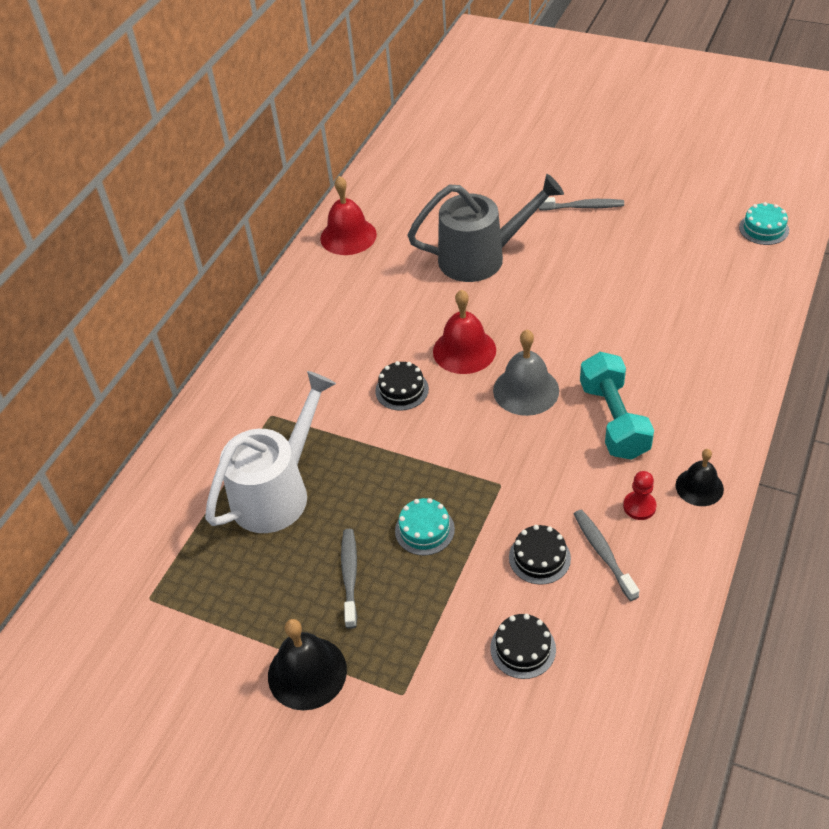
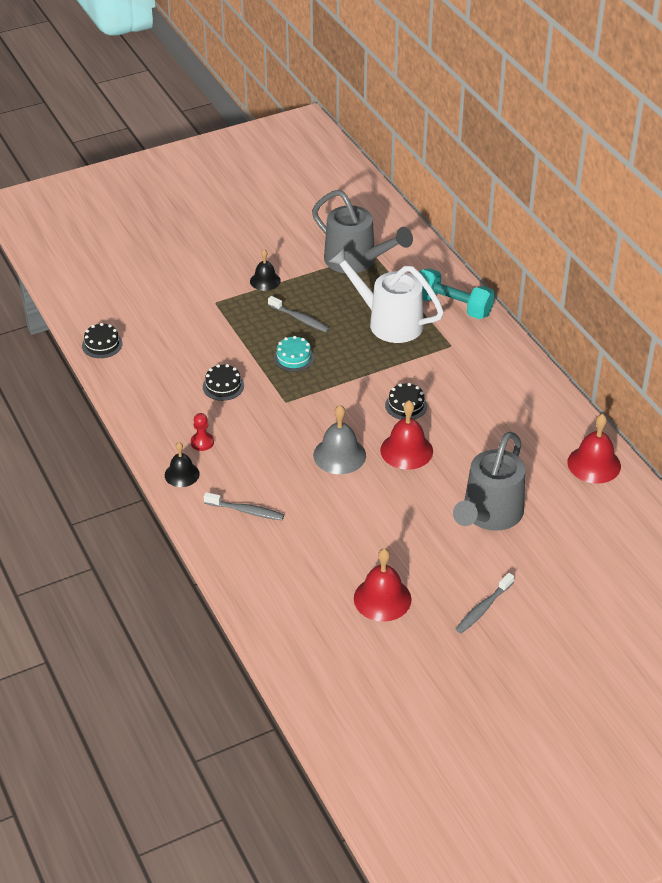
camera: 125 degrees right, 5 degrees down
(180, 603) = (356, 261): none -> grey watering can
(278, 491) = (388, 322): white watering can -> white watering can turned 135 degrees clockwise
(307, 672) = (265, 281): black bell -> black bell, size x0.65
(523, 648) = (185, 350): black cake -> black cake (102, 344)
(603, 553) = (195, 409): grey toothbrush -> grey toothbrush (246, 511)
(614, 420) = (269, 475): turquoise dumbbell -> turquoise dumbbell (452, 306)
(648, 259) = (382, 598): none -> red bell
(763, 229) = (335, 691): turquoise cake -> none

